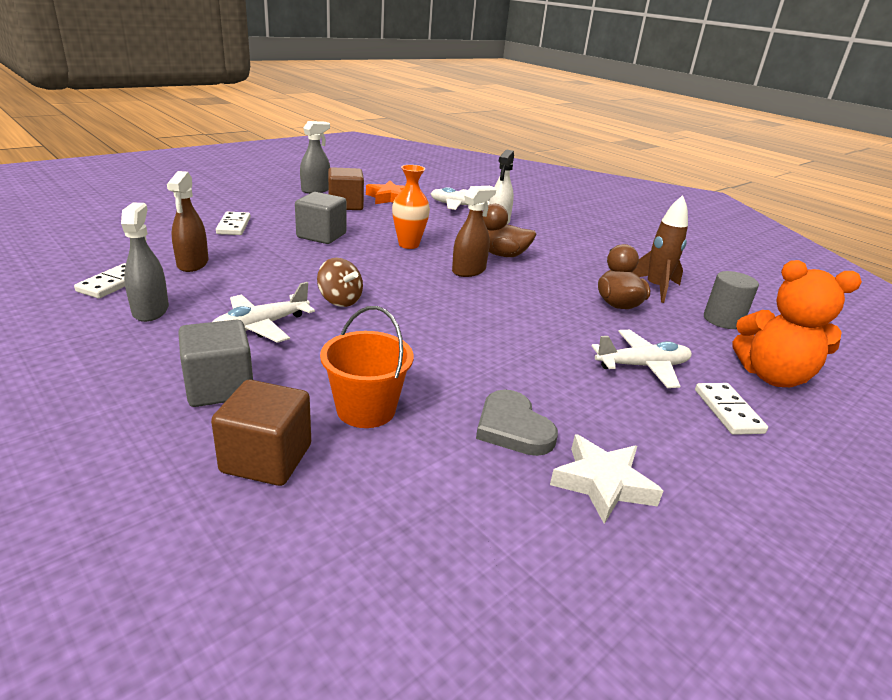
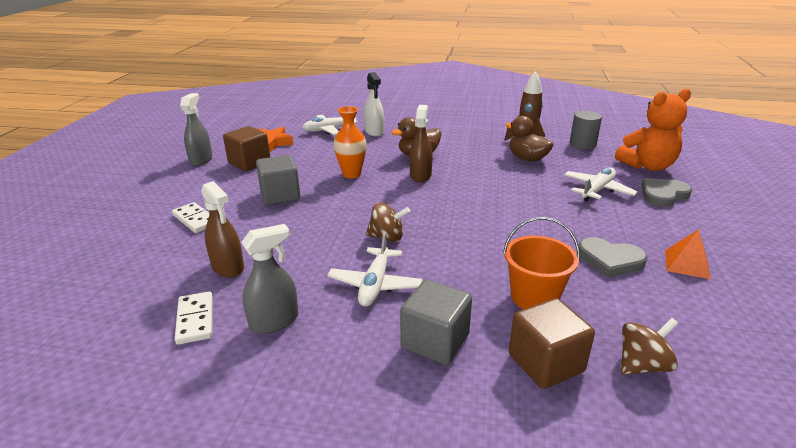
camera: 35 degrees left, 0 degrees up
(150, 310) = (274, 321): grey spray bottle -> grey spray bottle turned 105 degrees clockwise
(345, 522) = (642, 365): none -> brown spinning top
(602, 483) = (687, 264): white star -> orange pyramid
(728, 411) = (663, 195): white domino -> grey heart

